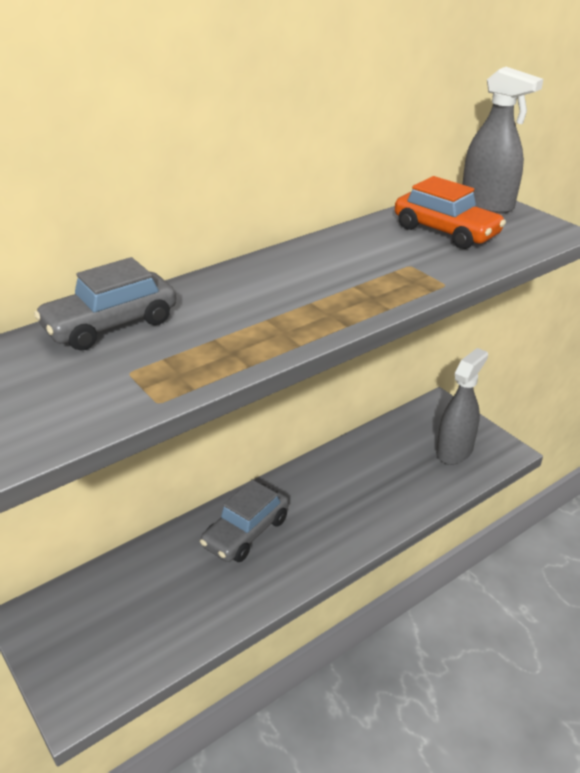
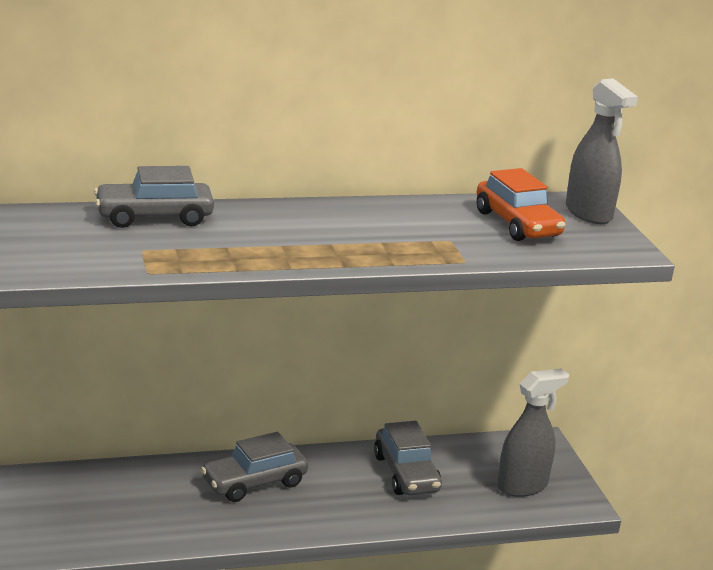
camera: 20 degrees right, 10 degrees down
(362, 473) = (406, 473): none -> grey car

